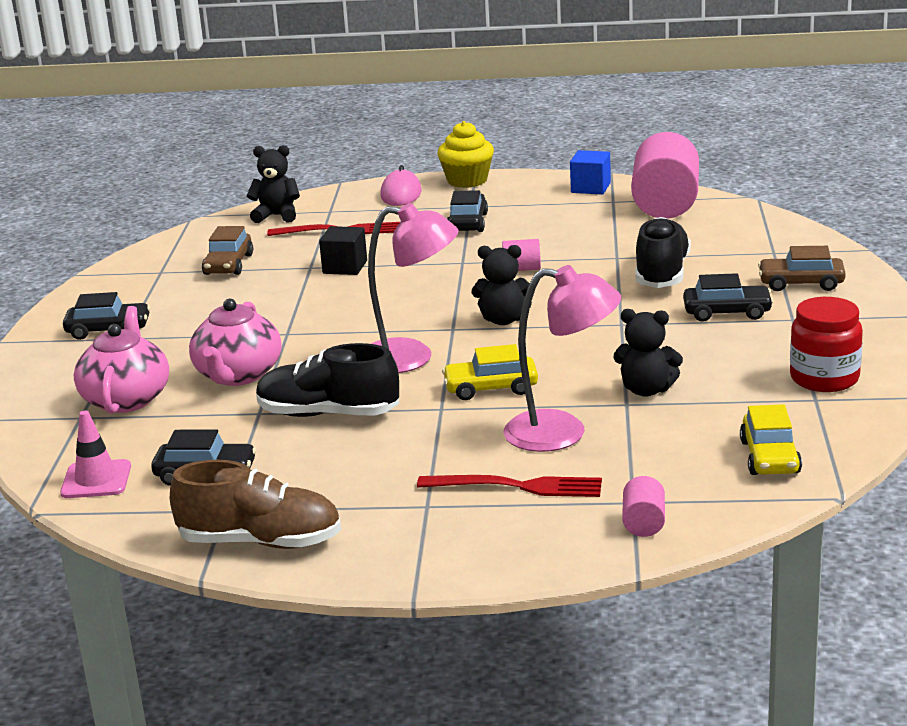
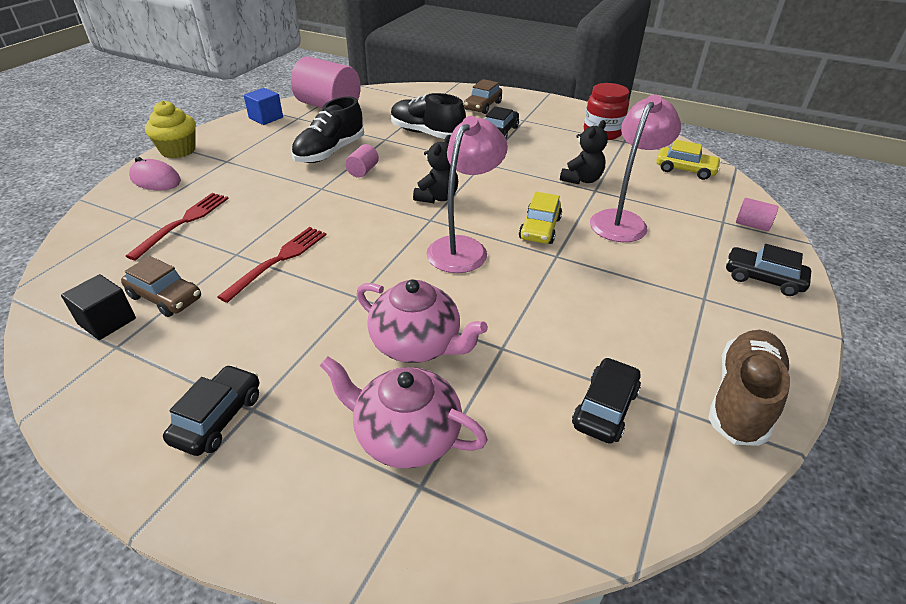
camera: 70 degrees left, 15 degrees up
(96, 480) = (580, 499): pink traffic cone -> none
(277, 216) = (96, 245): black teddy bear -> none
(328, 414) = (531, 309): black shoe -> black shoe (330, 152)
(345, 267) = (261, 237): black cube -> black cube (107, 321)
(467, 223) = (255, 169): black car -> black car (763, 279)
(519, 486) = (690, 254): red fork -> red fork (279, 260)

